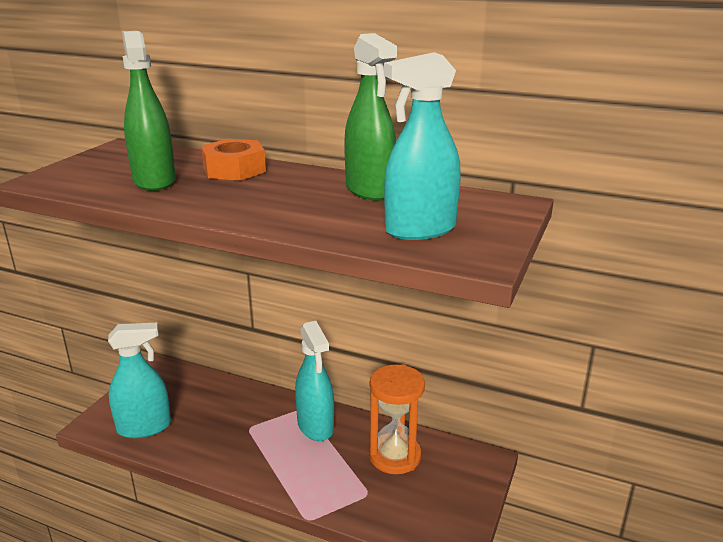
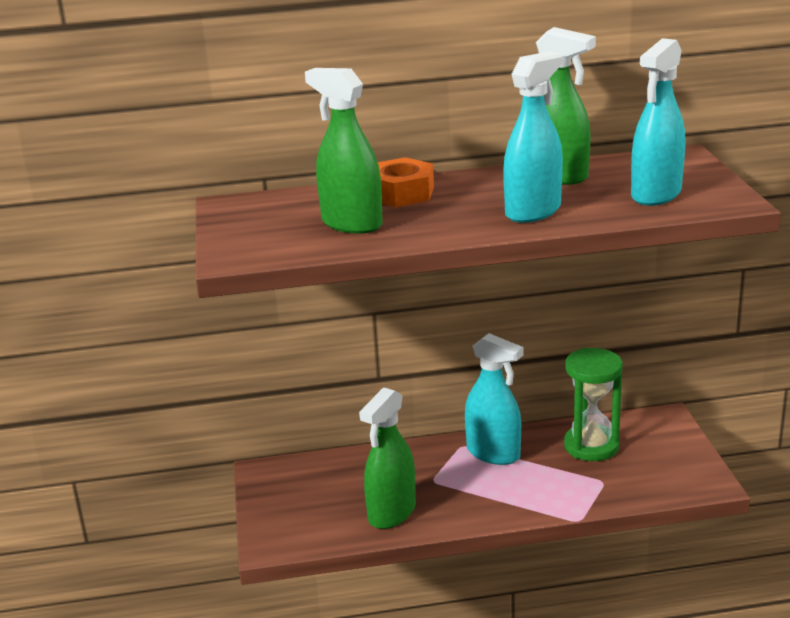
camera: 30 degrees left, 0 degrees up
(144, 427) = (328, 524): turquoise spray bottle -> turquoise spray bottle (533, 211)
(191, 440) = (391, 513): none -> green spray bottle
(395, 456) = (591, 446): orange hourglass -> green hourglass

